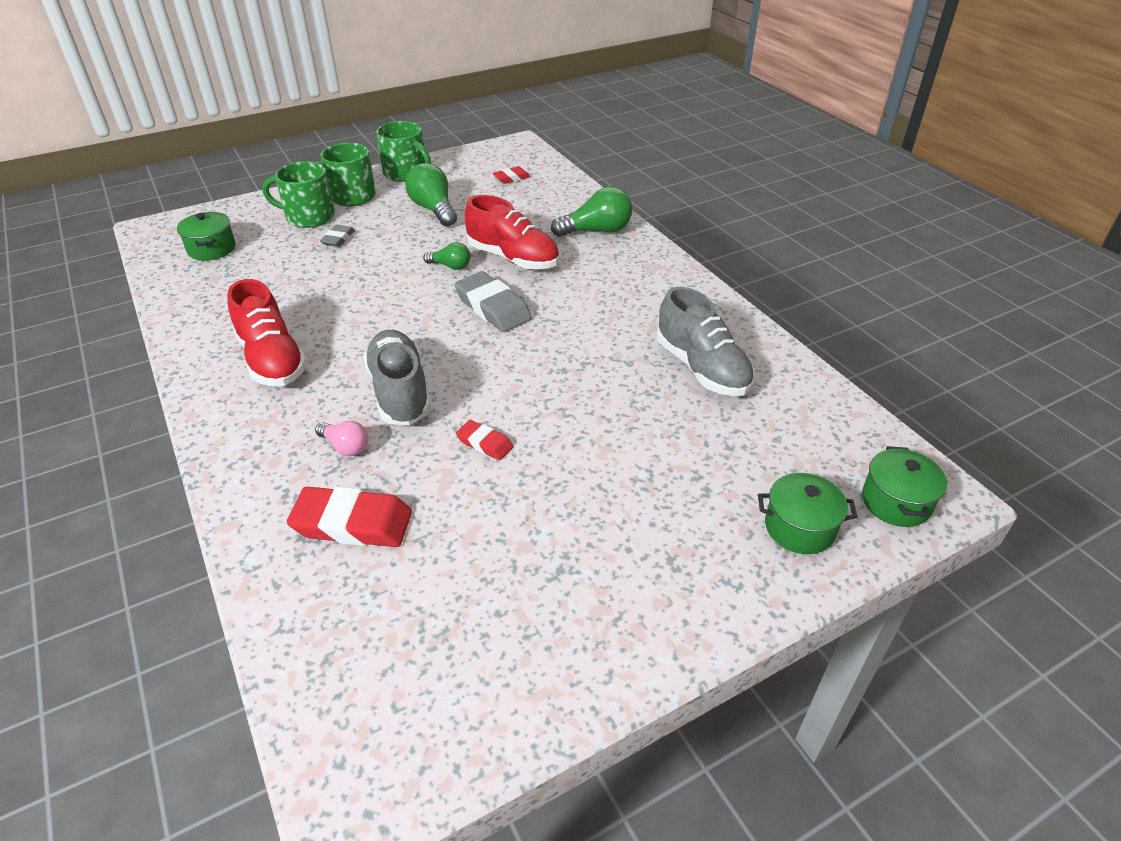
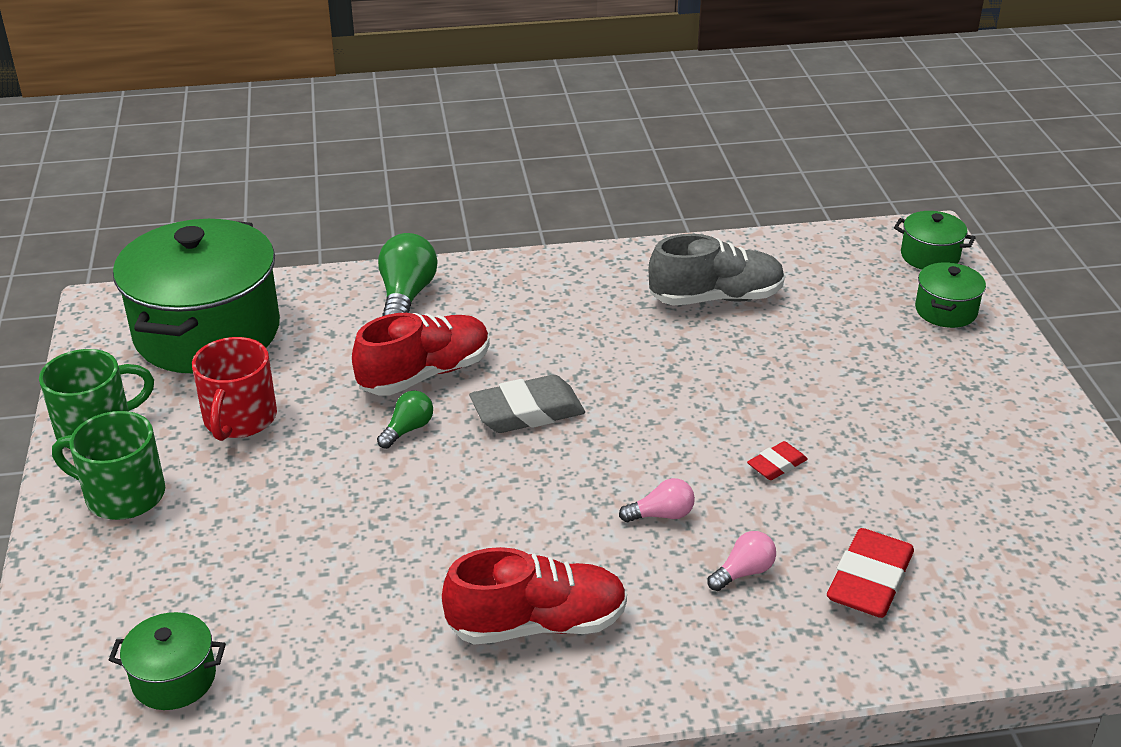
camera: 70 degrees left, 5 degrees down
(308, 217) = (154, 553): green mug -> none
(338, 239) = (253, 527): grey eraser -> none
(400, 392) = (661, 515): grey shoe -> pink light bulb
(433, 209) = (239, 419): green light bulb -> red mug
(511, 178) = (207, 332): red eraser -> green pot

